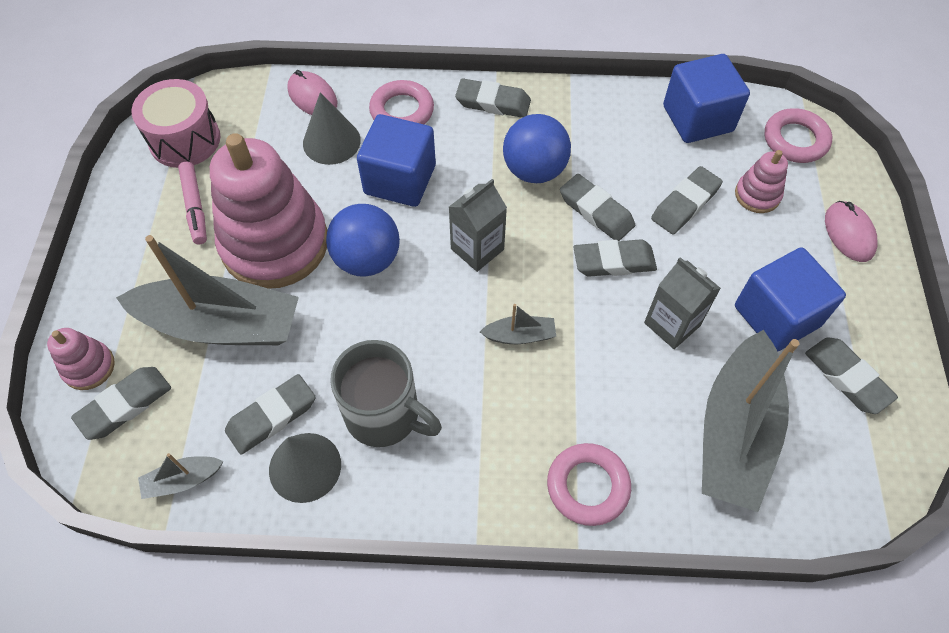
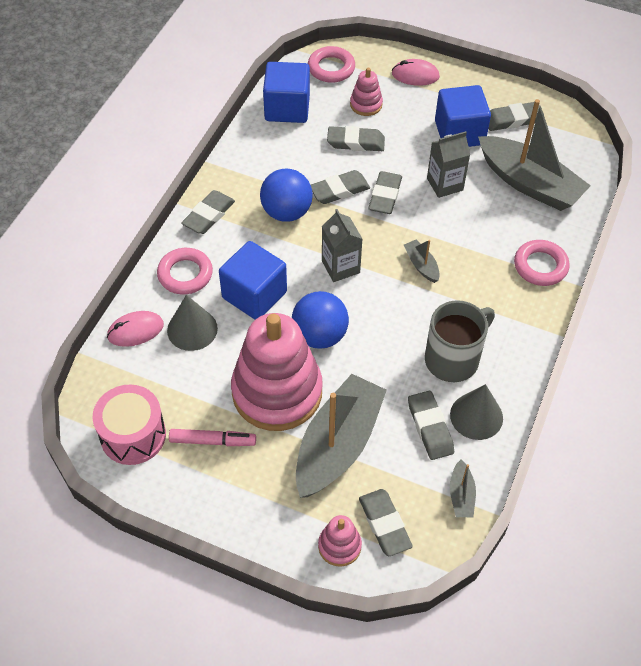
camera: 70 degrees left, 5 degrees down
(520, 335) = (421, 265): grey boat -> grey boat turned 45 degrees counterclockwise
(685, 204) = (355, 142): grey eraser -> grey eraser turned 60 degrees counterclockwise

